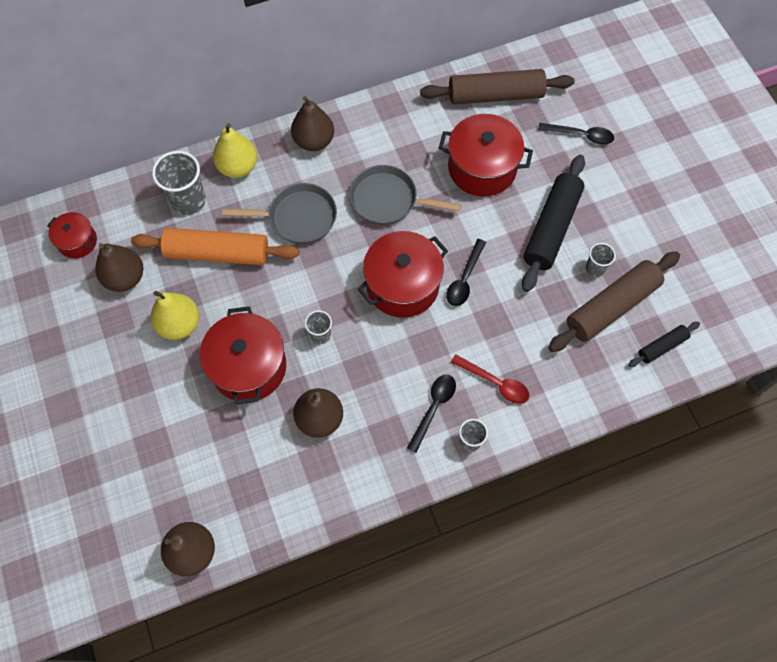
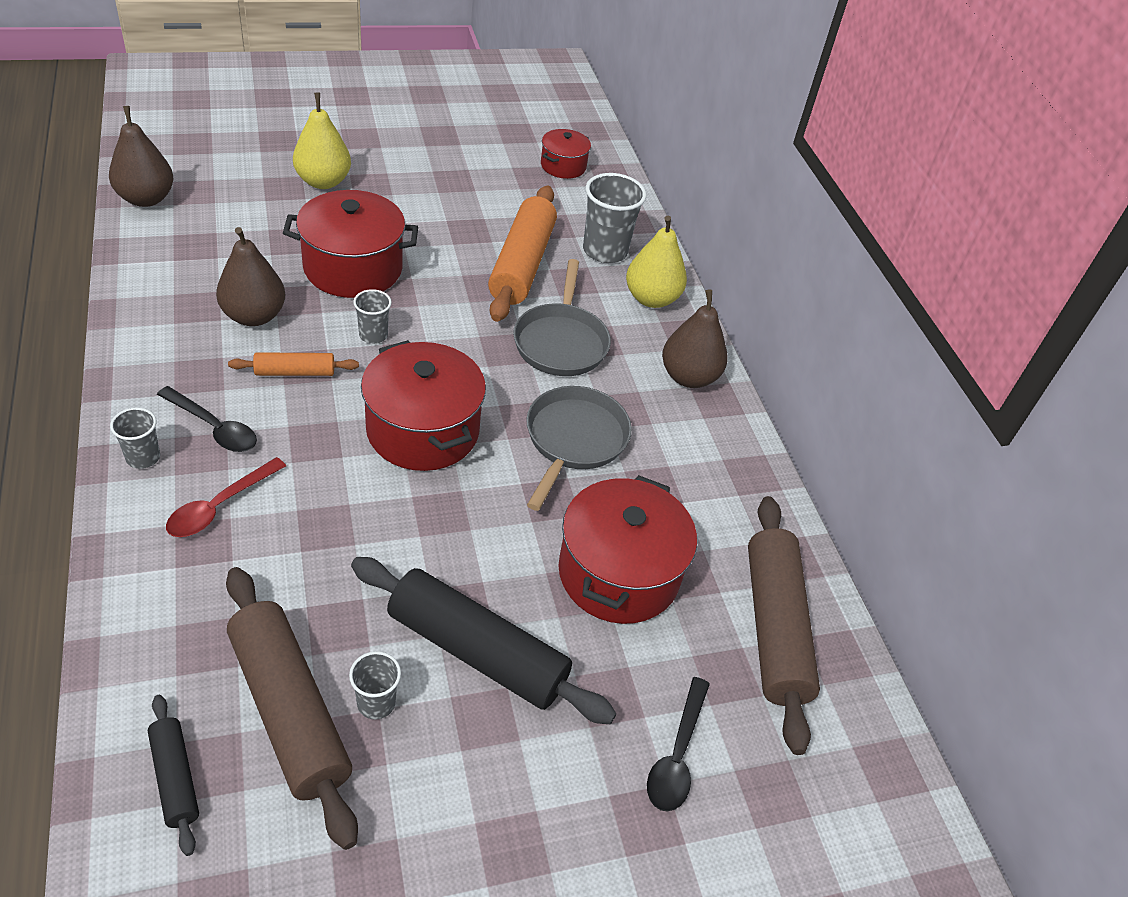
camera: 90 degrees right, 20 degrees down
(125, 278) = (506, 192): brown pear -> none
(180, 324) = (431, 223): yellow pear -> yellow pear (323, 181)
(370, 374) = (295, 372): none -> orange rolling pin
(464, 279) = (411, 505): black spoon -> none

